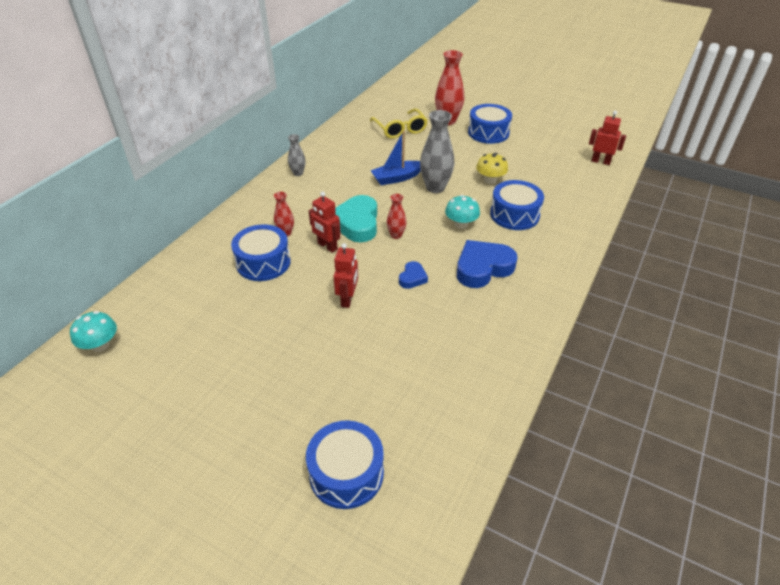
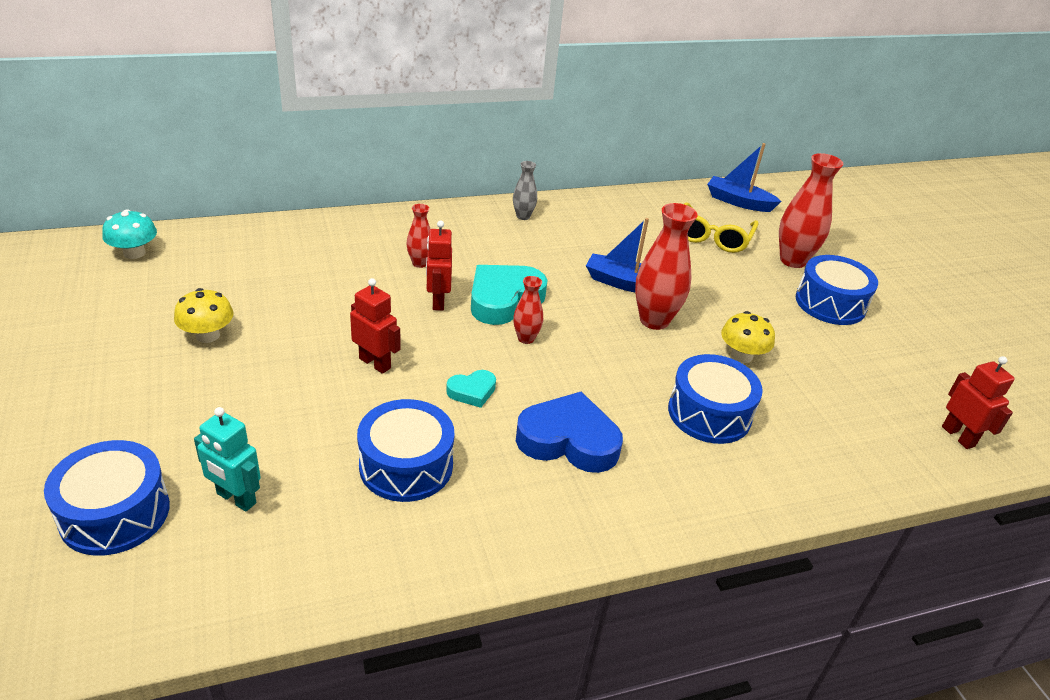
camera: 40 degrees right, 5 degrees down
(235, 353) = (207, 335): none -> yellow mushroom
(263, 262) = (357, 275): blue drum -> blue drum (406, 465)
(348, 299) = (375, 363): red robot -> red robot turned 105 degrees counterclockwise
(385, 104) = (738, 202): none -> blue boat
(391, 413) = (236, 498): none -> turquoise robot
(412, 278) = (472, 391): blue heart -> turquoise heart
(435, 187) = (654, 320): grey vase -> red vase
(461, 224) = (620, 377): turquoise mushroom -> none

